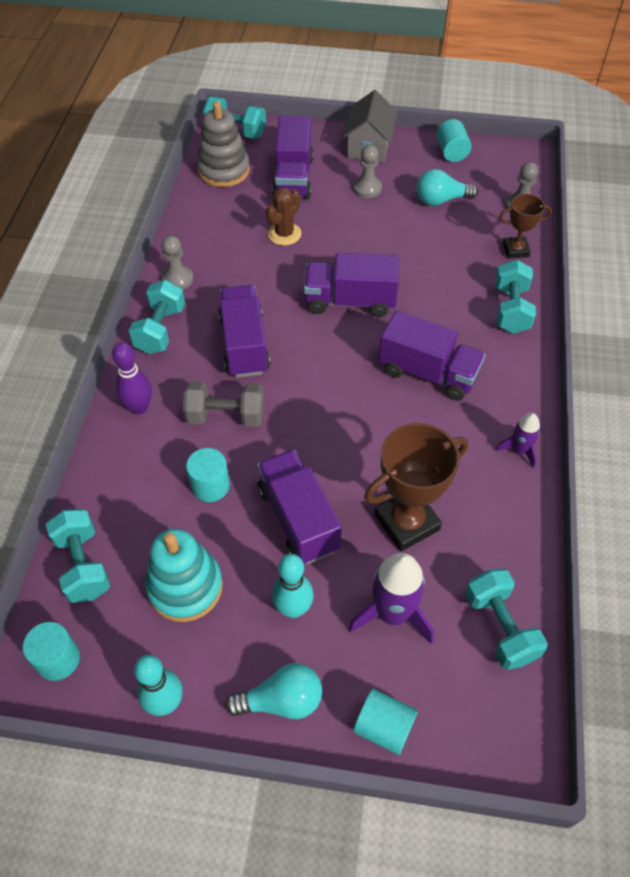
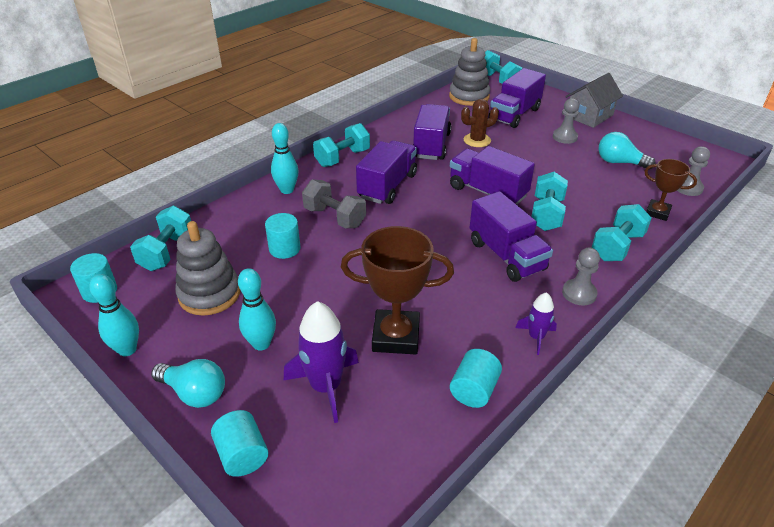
camera: 35 degrees right, 15 degrees down
(139, 407) = (287, 190): purple bowling pin -> turquoise bowling pin
(177, 279) = (381, 138): grey pawn -> grey pawn (579, 293)
(185, 587) = (209, 294): turquoise stacking toy -> grey stacking toy
(298, 519) = (321, 294): purple truck -> purple truck (431, 145)
(451, 152) = (655, 139): turquoise cylinder -> turquoise cylinder (474, 390)
(500, 627) = (400, 445): turquoise dumbbell -> turquoise dumbbell (546, 214)

